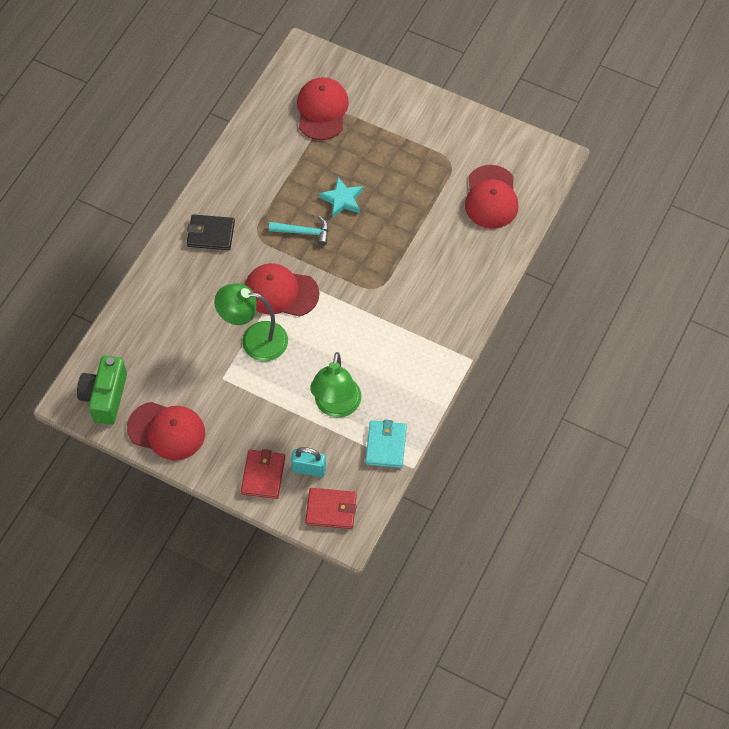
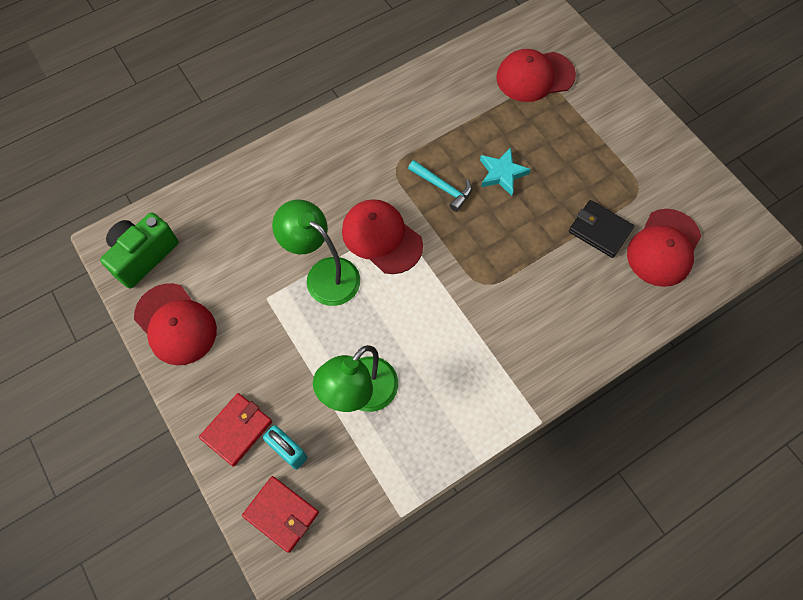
camera: 30 degrees right, 5 degrees up
(211, 234) = (351, 145): black wallet -> black wallet (600, 230)
(322, 110) = (534, 76): red cap -> red cap turned 135 degrees counterclockwise
(386, 445) = (387, 471): turquoise wallet -> none

